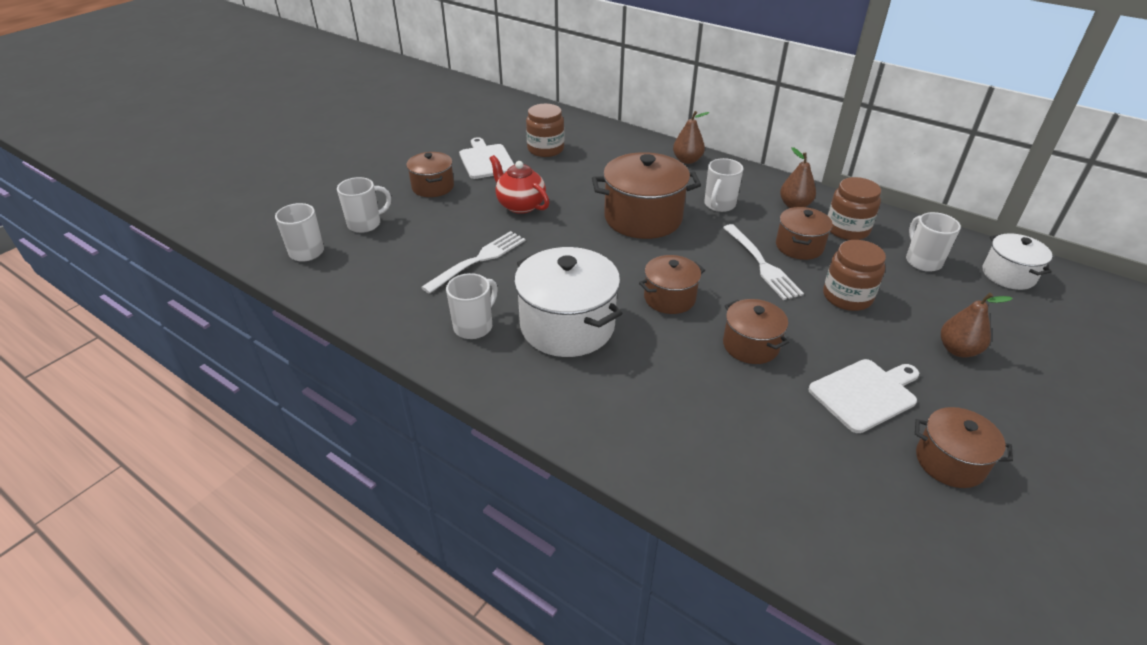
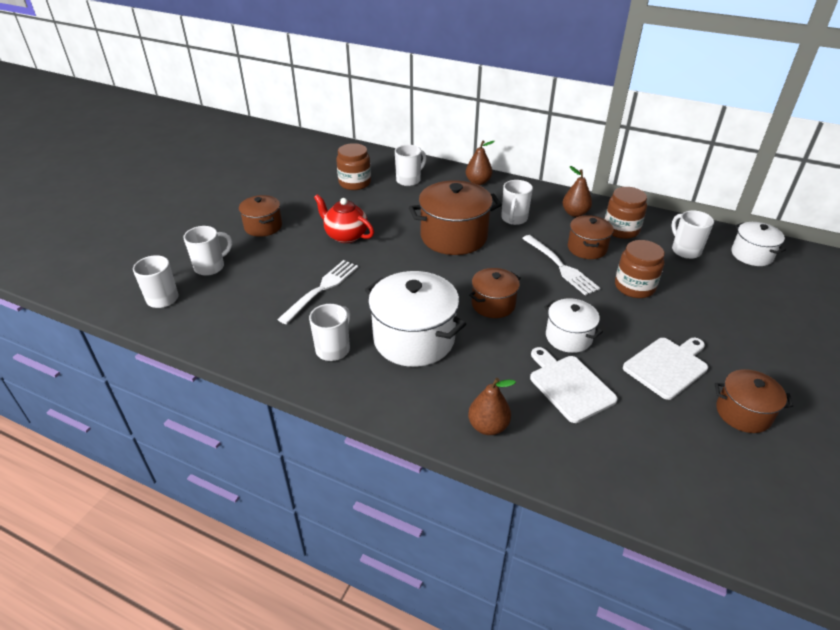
camera: 10 degrees left, 0 degrees up
(486, 160) = (305, 197): white cutting board -> white cutting board (569, 386)
(608, 151) = (409, 180): none -> white mug
(750, 345) = (568, 337): brown pot -> white pot
(958, 350) = (728, 321): brown pear -> brown pear (488, 426)

